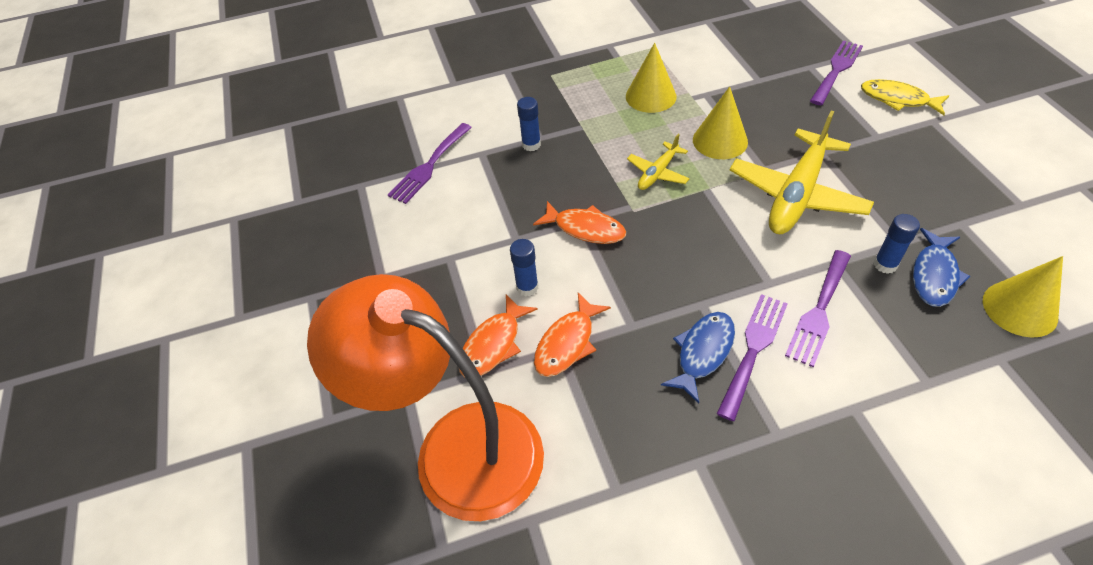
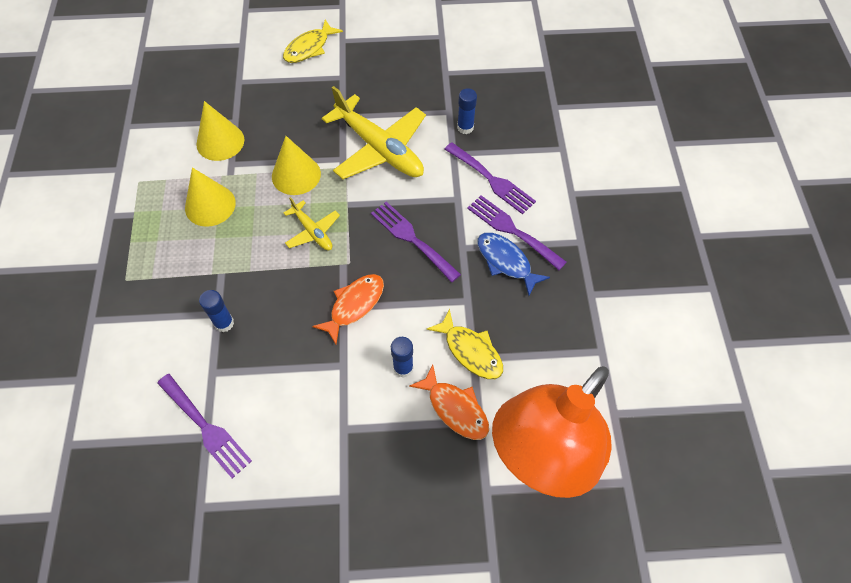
camera: 80 degrees left, 10 degrees up
(567, 343) = (470, 351): orange fish -> yellow fish
(836, 70) = (254, 67): purple fork -> purple fork (412, 239)
(934, 275) = (483, 107): blue fish -> none
(1019, 308) = (522, 79): yellow cone -> yellow cone (220, 141)

